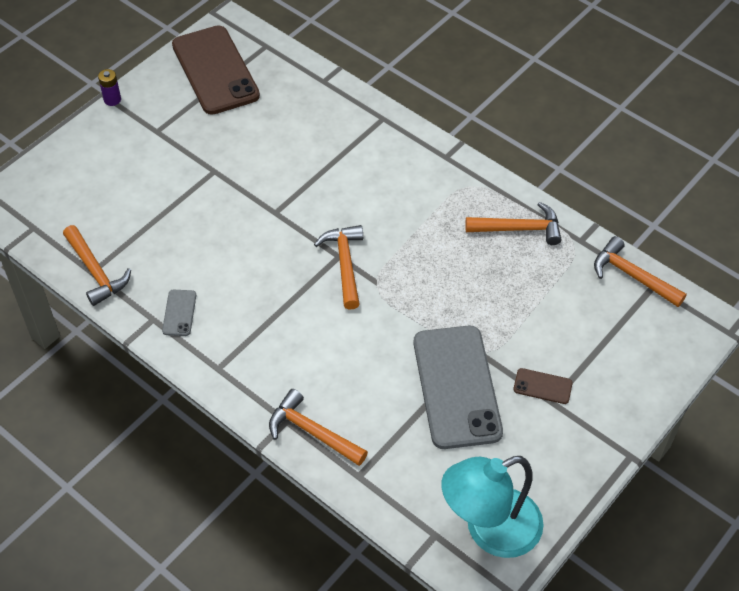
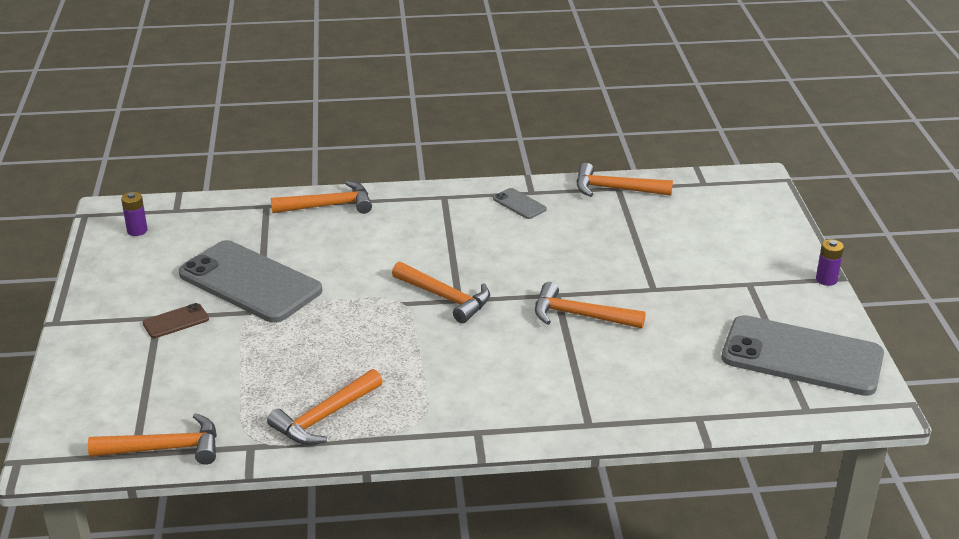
camera: 135 degrees right, 20 degrees down
(215, 70) = (802, 357): brown phone -> grey phone
(285, 185) = (580, 316): none -> orange hammer
(489, 530) = (137, 230): turquoise lamp -> purple battery

